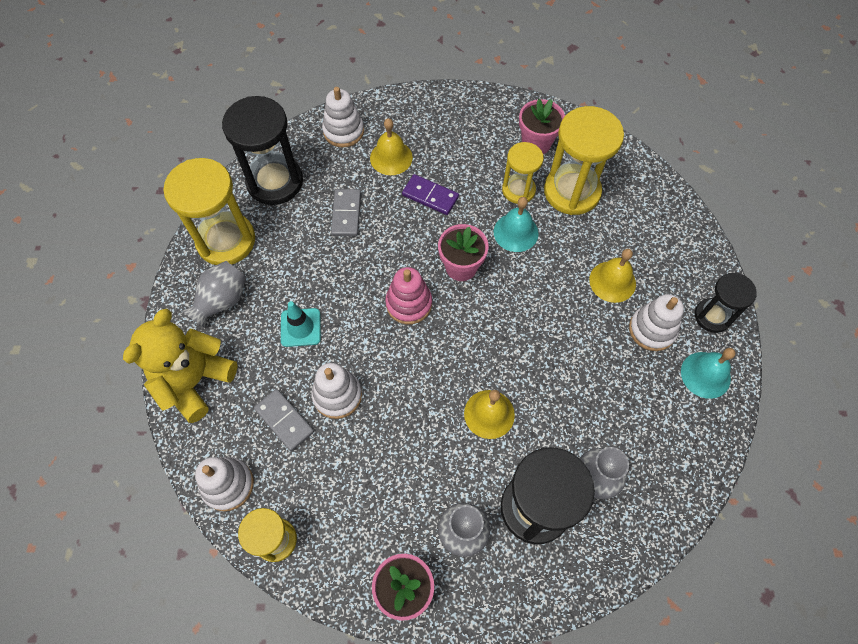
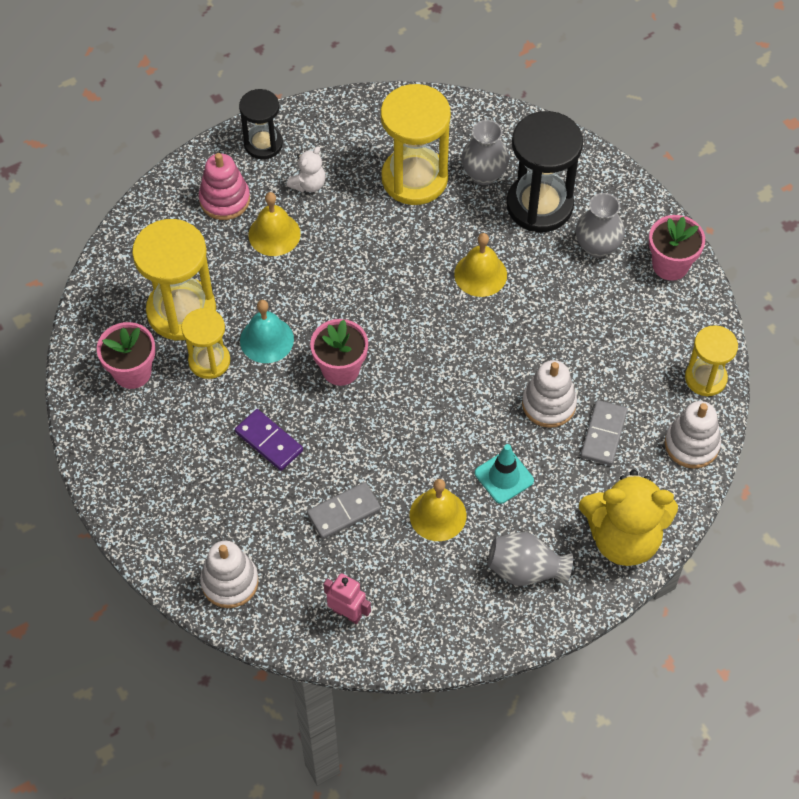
camera: 120 degrees left, 5 degrees down
(226, 240) = (455, 614): yellow hourglass -> yellow hourglass (414, 178)
(275, 182) = (347, 613): black hourglass -> pink robot
(391, 157) = (239, 509): yellow bell -> yellow bell (438, 515)
(409, 303) = (413, 394): pink stacking toy -> pink stacking toy (224, 200)
(430, 196) = (269, 441): purple domino -> purple domino turned 45 degrees counterclockwise
(652, 329) = (308, 184): white stacking toy -> white teddy bear
(705, 375) = (330, 130): turquoise bell -> none

